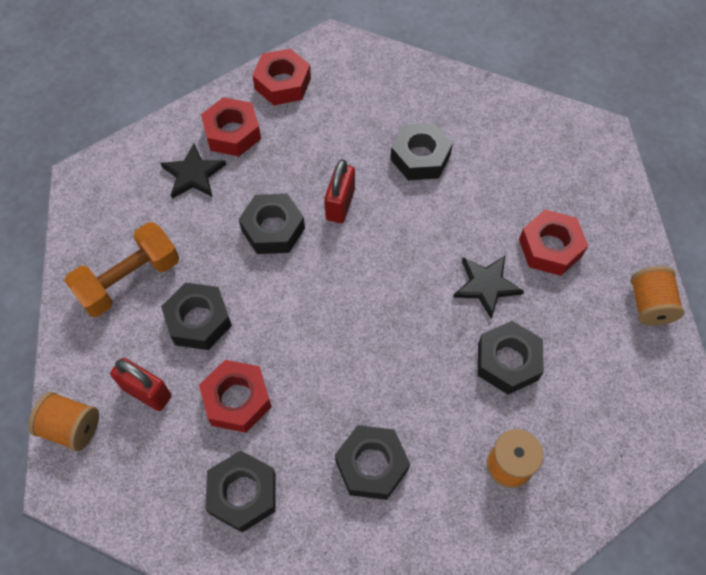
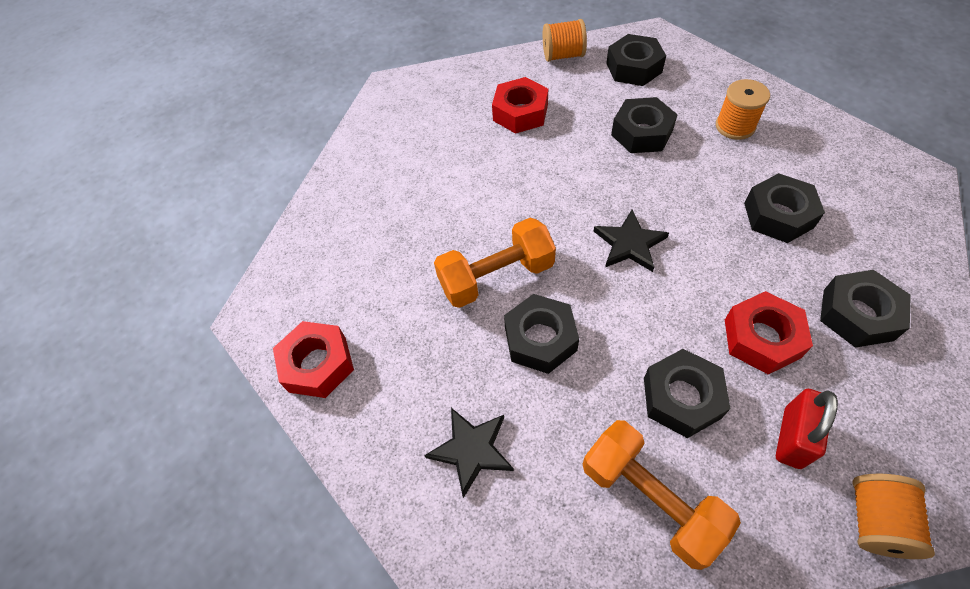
camera: 90 degrees left, 5 degrees down
(232, 133) = (400, 412): red nut -> none
(340, 204) = (496, 277): red padlock -> orange dumbbell
(420, 157) = (427, 213): black nut -> black nut (633, 68)
(486, 285) = (569, 151): black star -> black star (629, 243)

